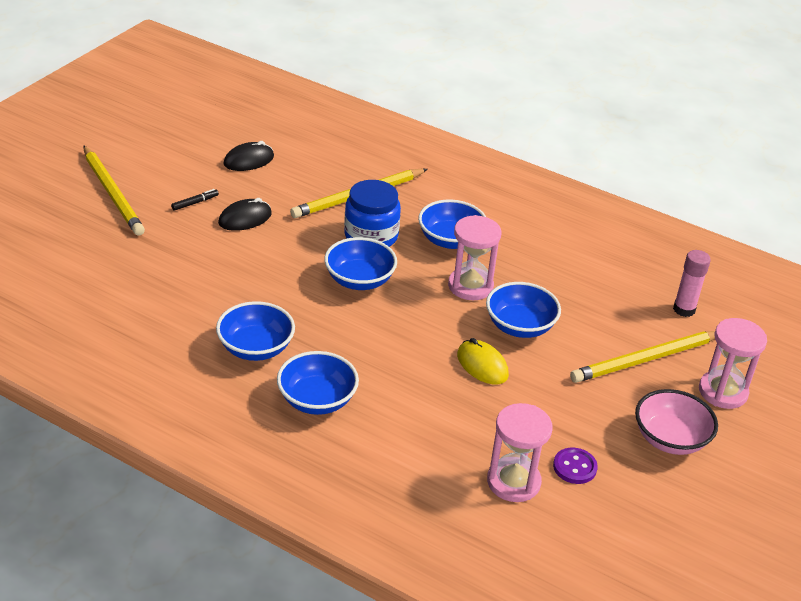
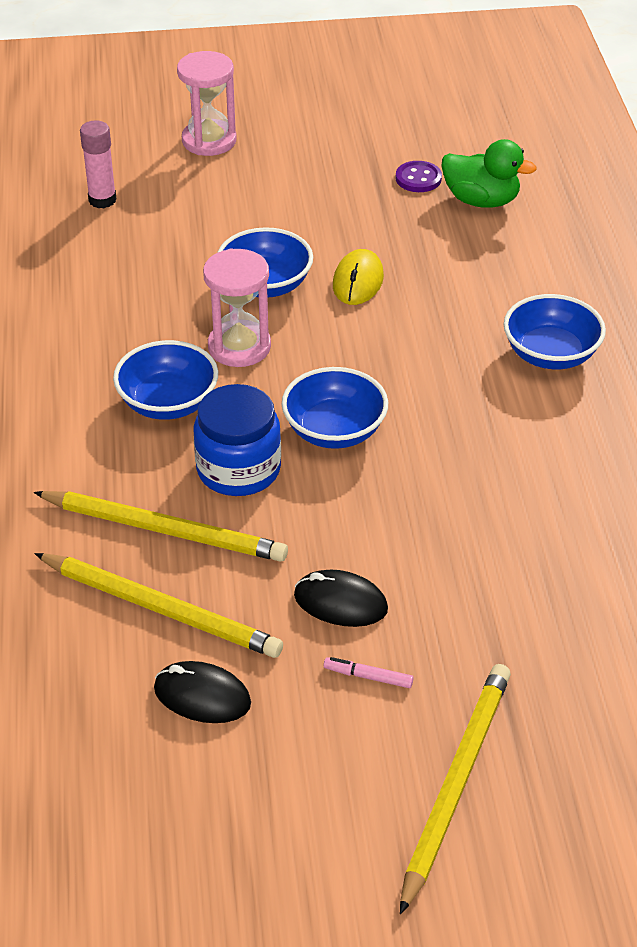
camera: 125 degrees left, 5 degrees up
(195, 203) = (368, 677): black marker -> pink marker
(256, 348) = (543, 438): blue bowl -> none
(513, 482) = (481, 200): pink hourglass -> green duck
(646, 360) = (217, 194): yellow pencil -> yellow pencil (161, 608)
(670, 439) = (313, 146): pink bowl -> none

